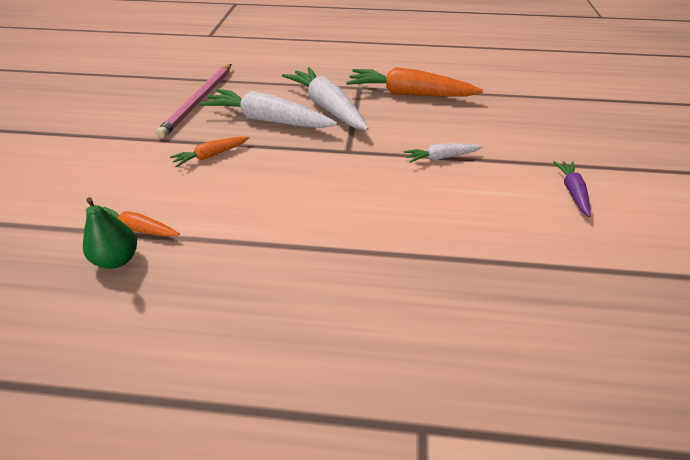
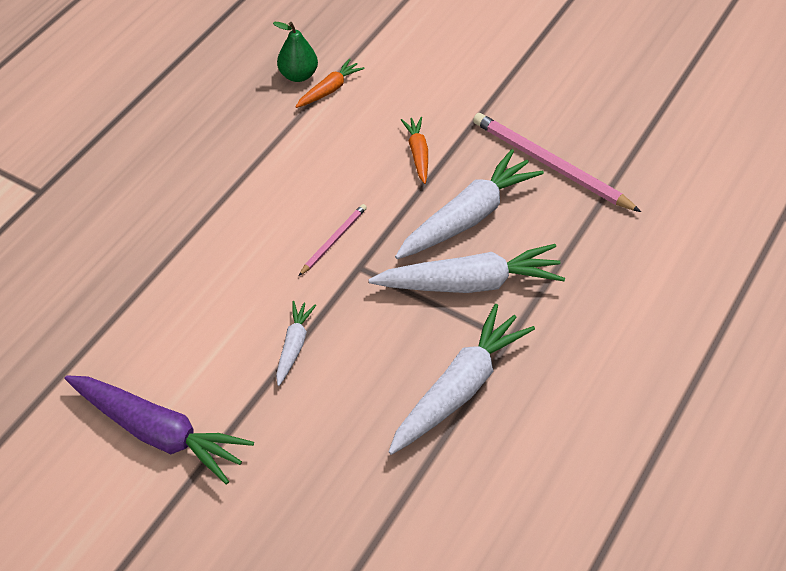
camera: 115 degrees right, 10 degrees up
(331, 169) = (334, 240): none -> pink pencil
(409, 94) = (459, 388): orange carrot -> white carrot
(572, 192) = (158, 433): purple carrot -> purple carrot, size x1.97

